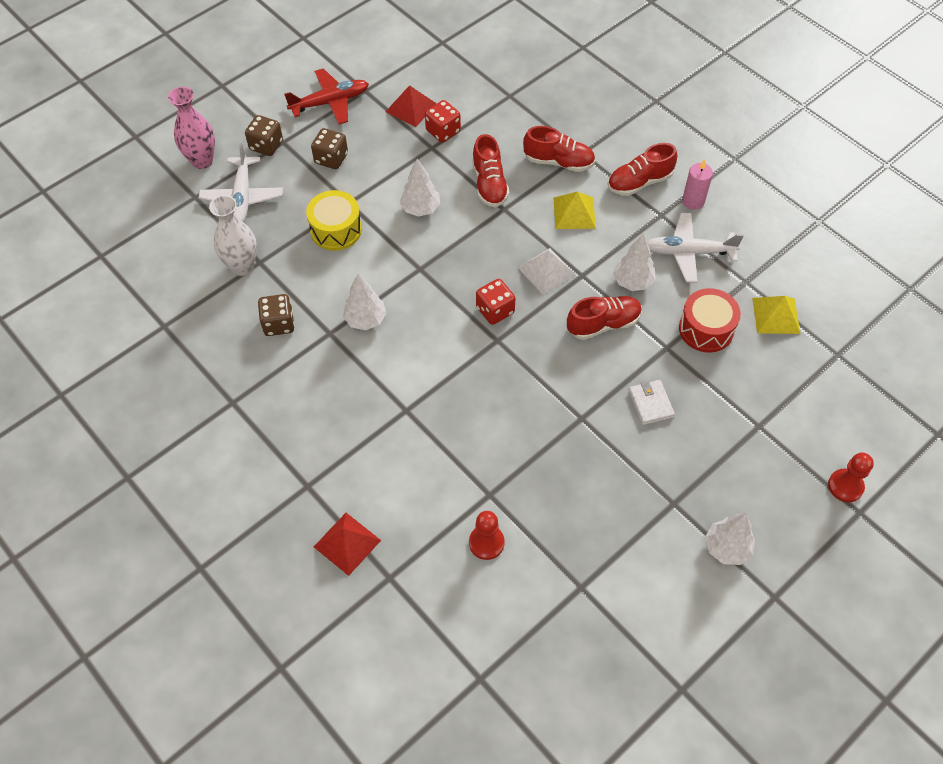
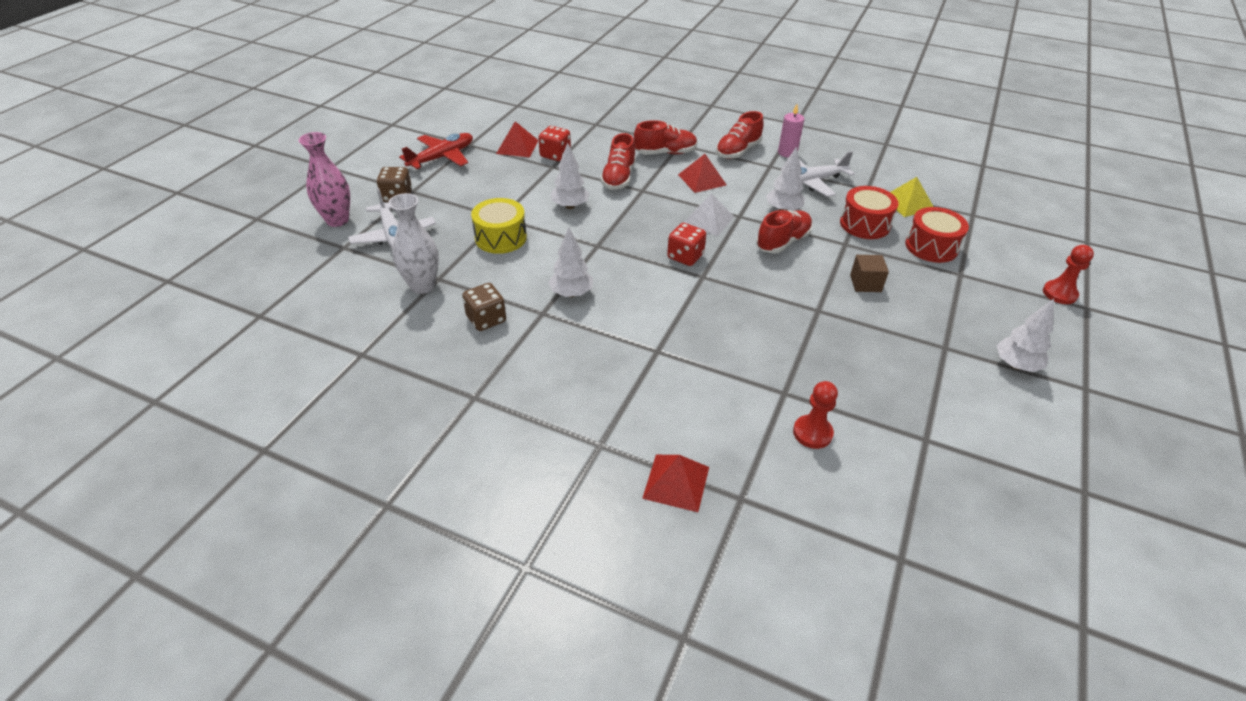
camera: 25 degrees left, 15 degrees down
(331, 158) = (465, 192): brown dice -> none
(489, 184) = (618, 178): red shoe -> red shoe turned 45 degrees clockwise
(574, 213) = (702, 179): yellow pyramid -> red pyramid
(650, 403) = (865, 283): white wallet -> brown cube
(755, 382) = (931, 246): none -> red drum

